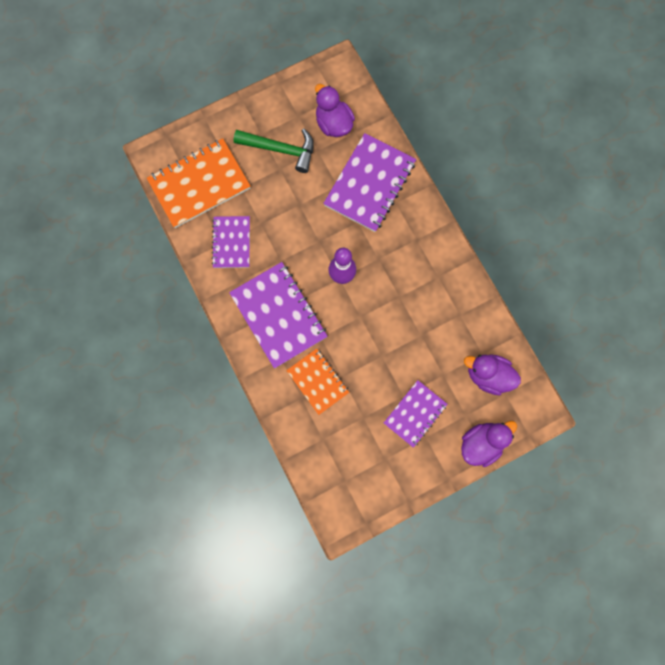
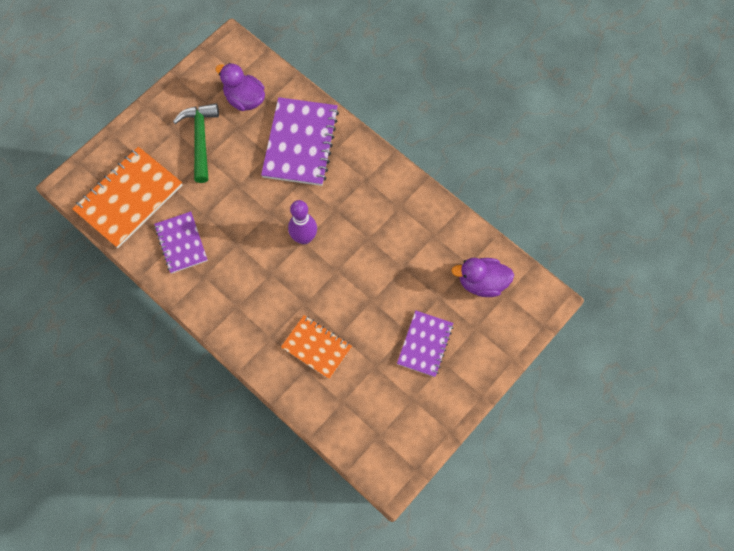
camera: 20 degrees left, 10 degrees down
(278, 315) = (254, 297): purple notebook -> none
(281, 150) = (200, 139): green hammer -> green hammer turned 90 degrees counterclockwise
(480, 443) = (500, 349): purple duck -> none

